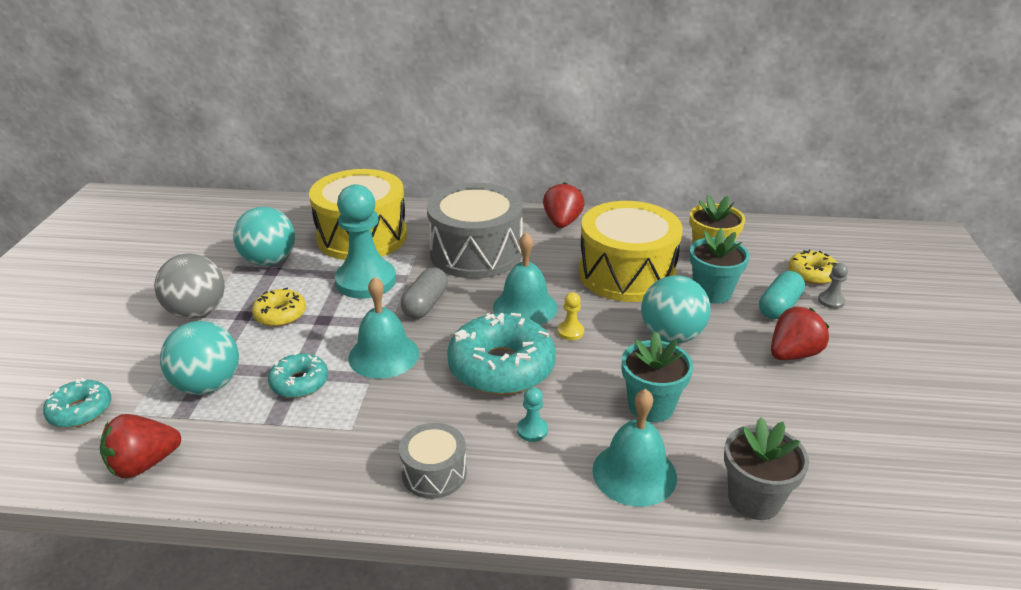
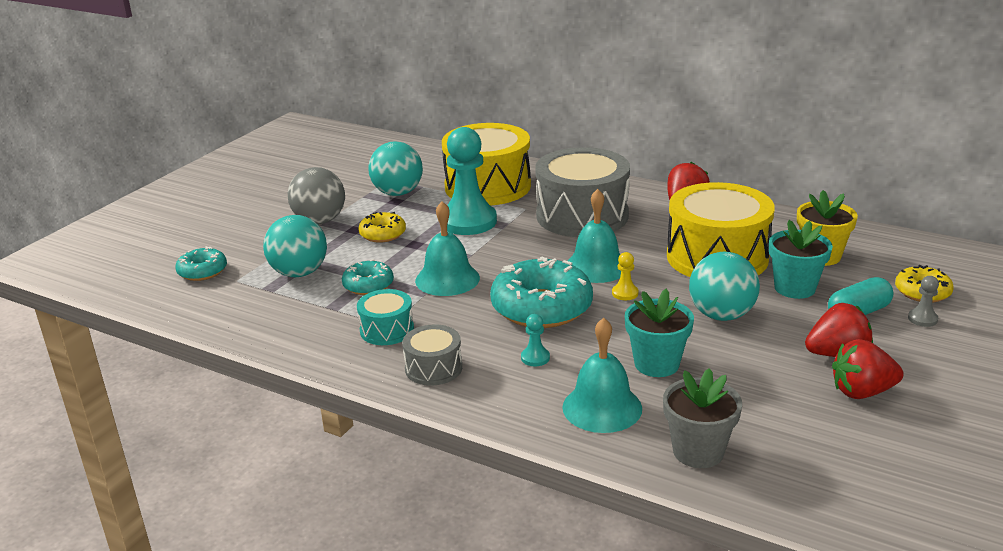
camera: 25 degrees right, 5 degrees down
(144, 464) = (227, 314): red strawberry -> red strawberry (862, 392)
(353, 436) = (387, 330): none -> turquoise drum
(425, 304) = (508, 248): grey capsule -> none

